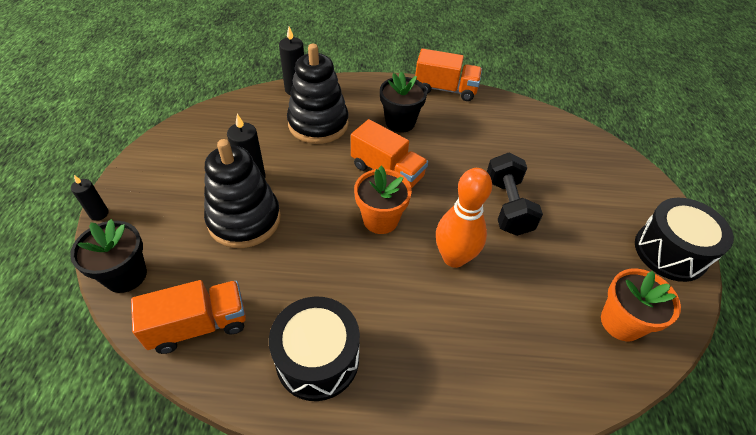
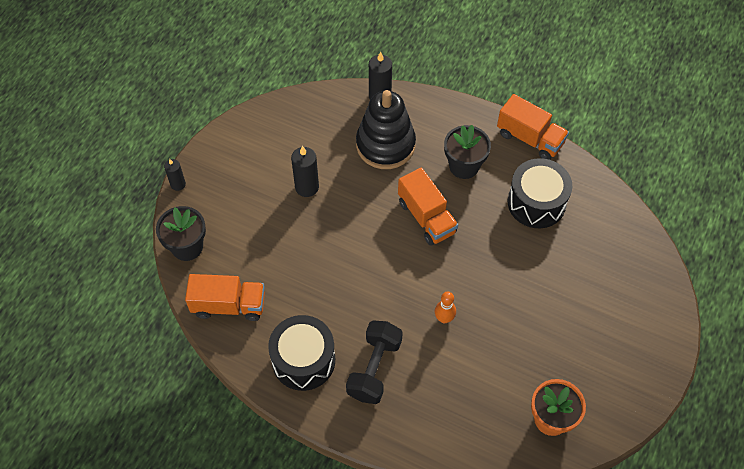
camera: 25 degrees right, 10 degrees up
(244, 219) = (288, 226): black stacking toy -> none
(380, 219) = (399, 263): orange flower pot -> none
(454, 258) = (444, 318): orange bowling pin -> orange bowling pin, size x0.52
(507, 206) = (517, 287): black dumbbell -> black dumbbell (374, 369)
(670, 252) = (639, 379): black drum -> black drum (536, 203)

